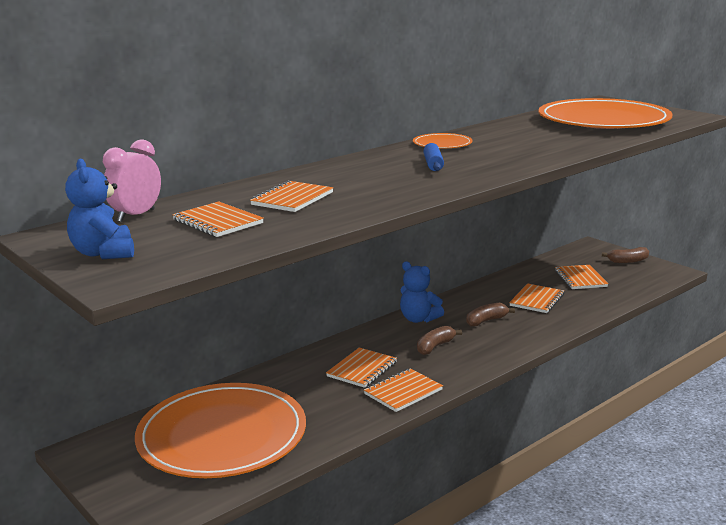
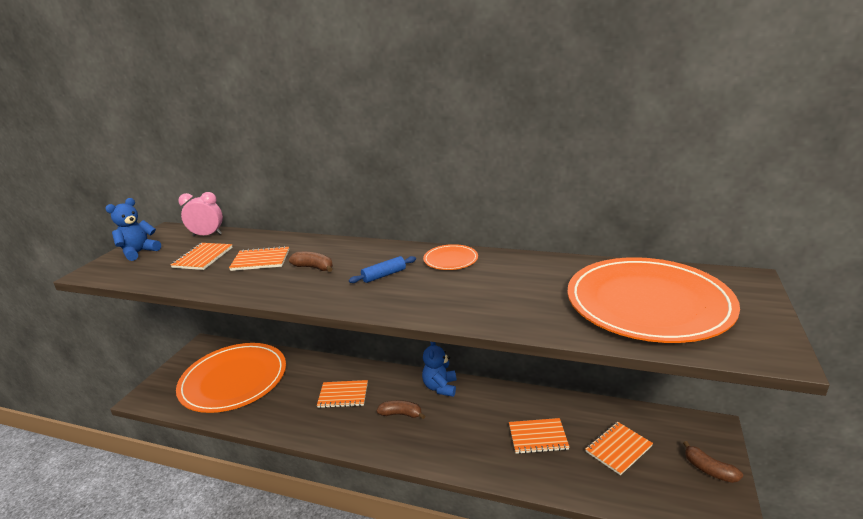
camera: 60 degrees right, 5 degrees up
(403, 392) = (322, 427): orange notebook -> none
(486, 321) = (468, 423): brown banana -> brown banana (314, 268)

